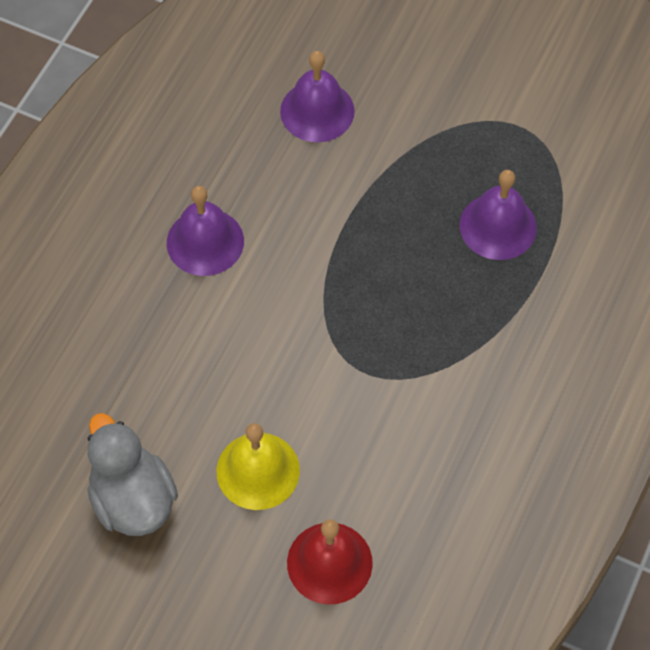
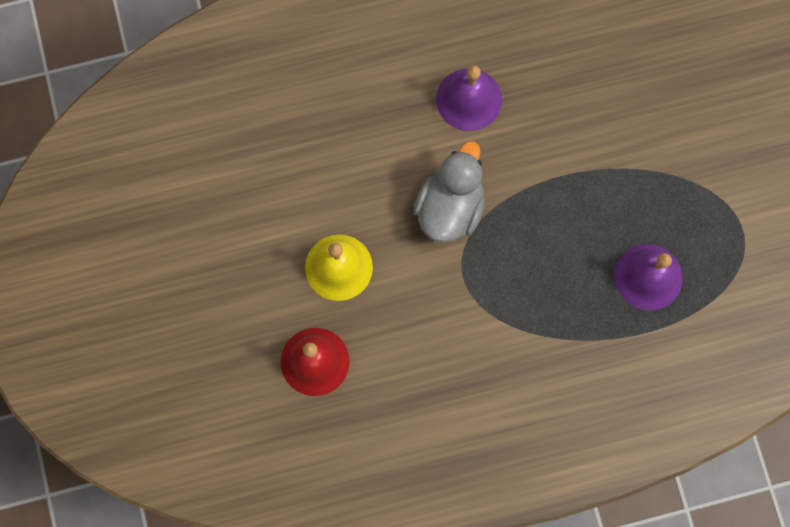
camera: 50 degrees right, 15 degrees up
(133, 499) = (256, 208): grey duck -> grey duck (450, 207)
(317, 111) = (632, 86): purple bell -> none

